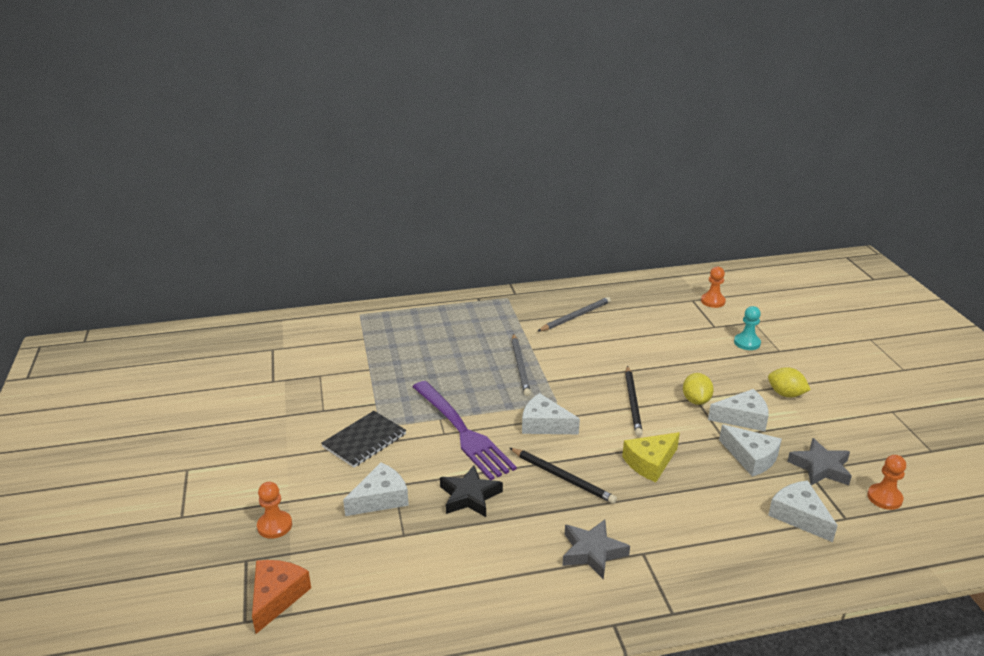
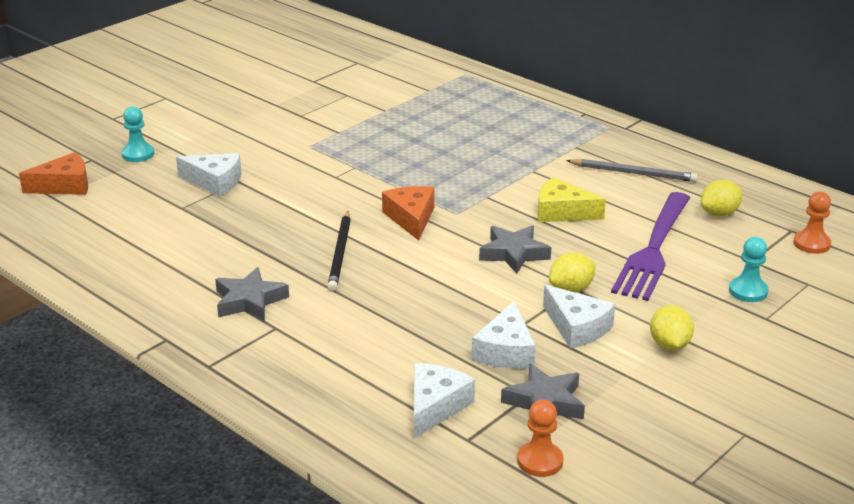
camera: 55 degrees right, 0 degrees up
(274, 526) = (138, 154): orange pawn -> turquoise pawn
(364, 440) = (281, 147): black notebook -> none
(462, 431) = (348, 183): purple fork -> purple fork (653, 249)
(469, 496) = (261, 218): black star -> none
(520, 366) = (492, 175): grey pencil -> none
(544, 424) = (411, 218): white cheese -> orange cheese
(633, 402) = (514, 253): black pencil -> grey star
(650, 463) = (420, 293): yellow cheese -> yellow cheese (562, 212)
(653, 312) = (719, 213): none -> yellow lemon

